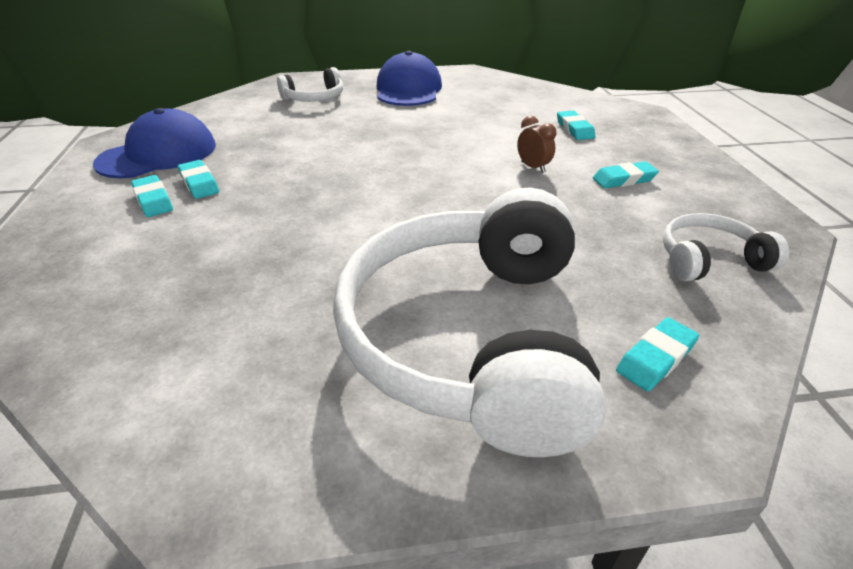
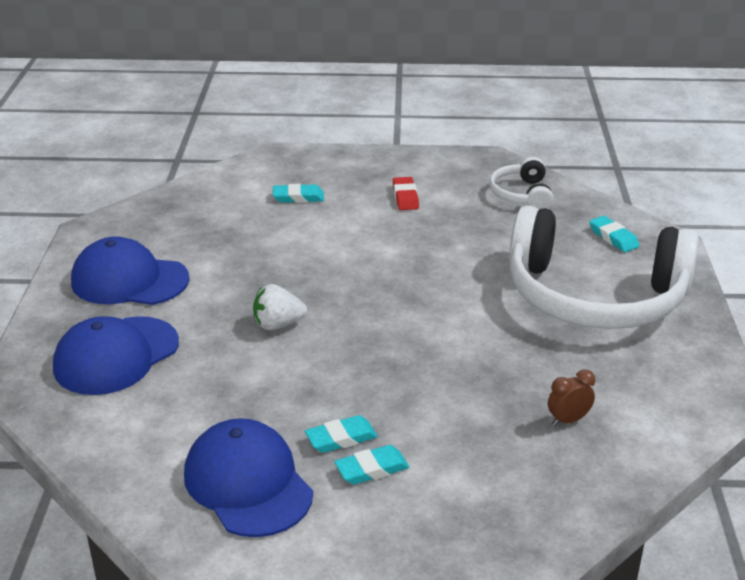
camera: 80 degrees left, 5 degrees down
(315, 98) = (116, 356): white headphones -> blue cap
(361, 143) = (278, 324): none -> white strawberry
(533, 167) = (370, 233): brown clock -> brown clock (568, 420)
(624, 179) = (405, 197): turquoise eraser -> red eraser

